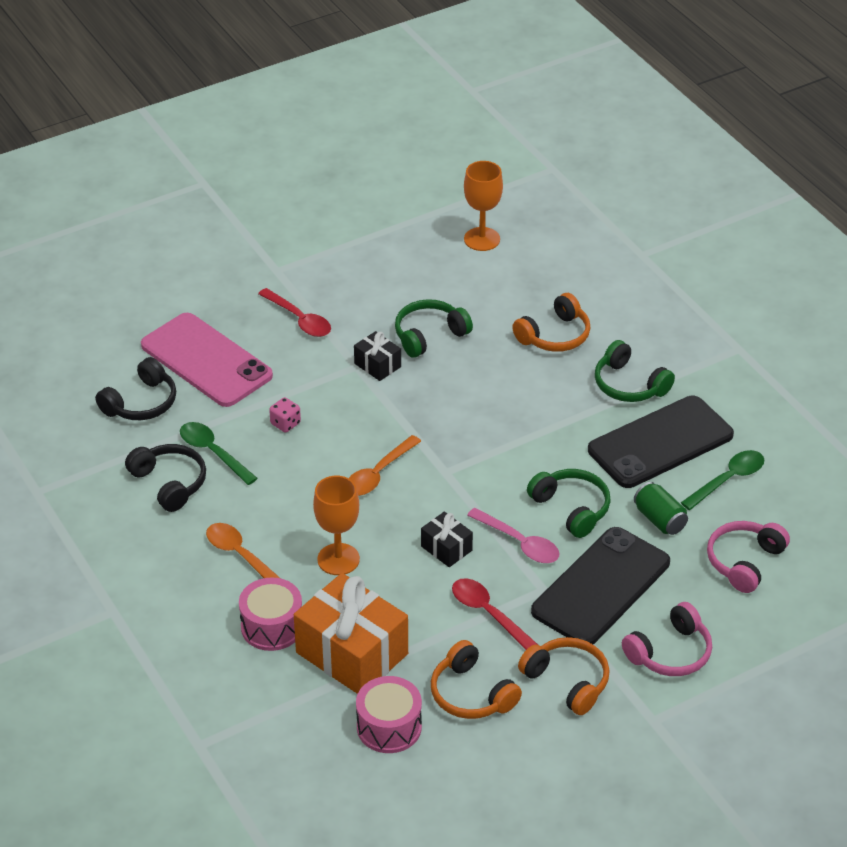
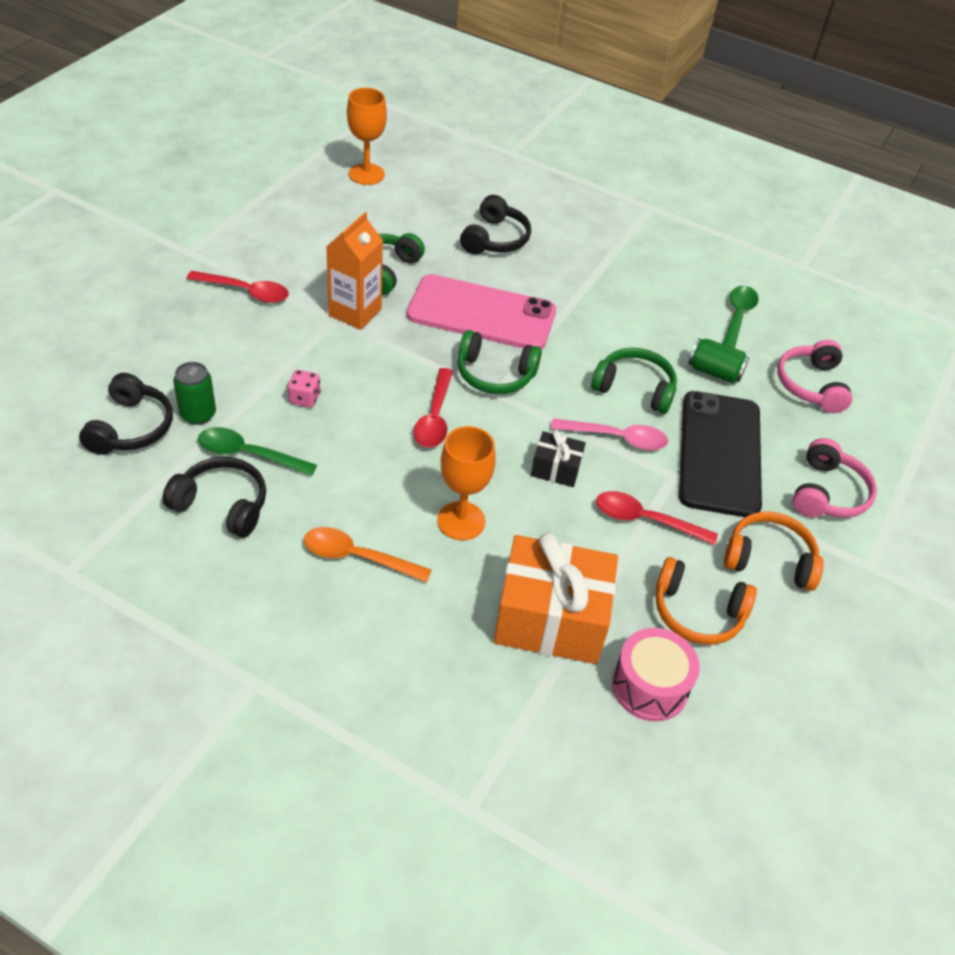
camera: 35 degrees left, 5 degrees up
(196, 409) = (198, 414): none -> green can
(206, 360) = (175, 360): pink phone -> pink phone (481, 313)
(272, 626) = (447, 624): pink drum -> none
(377, 365) = (355, 312): black gift -> orange carton
(378, 473) = (435, 417): orange spoon -> red spoon
(555, 336) = (495, 239): orange headphones -> black headphones
(629, 385) = (591, 262): green headphones -> green headphones (494, 374)
(660, 442) = (657, 304): black phone -> none

